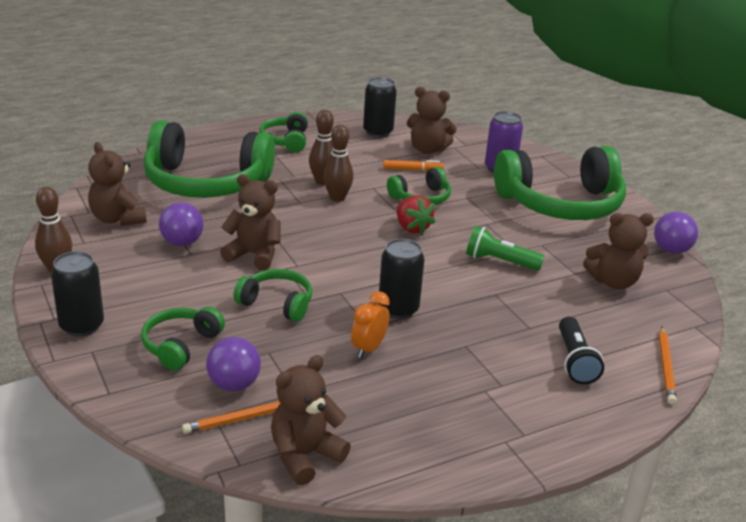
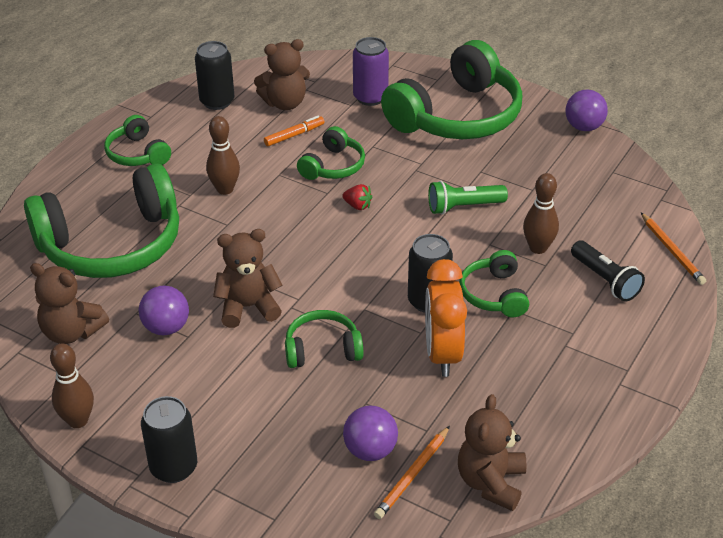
camera: 30 degrees left, 10 degrees up
(180, 345) = (285, 438): green headphones -> green headphones (494, 294)
(337, 198) = (258, 203): brown bowling pin -> brown bowling pin (538, 248)
(368, 348) = (442, 354): orange clock -> orange clock, size x1.69
(412, 228) = (357, 206): red strawberry -> red strawberry, size x0.63
(613, 282) = (568, 184): brown teddy bear -> none

